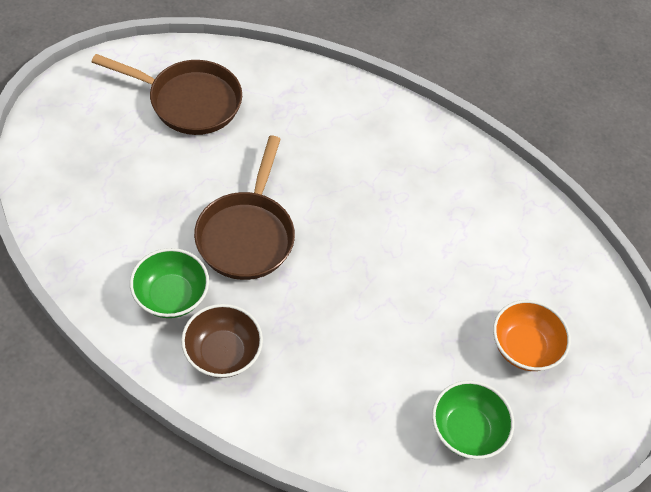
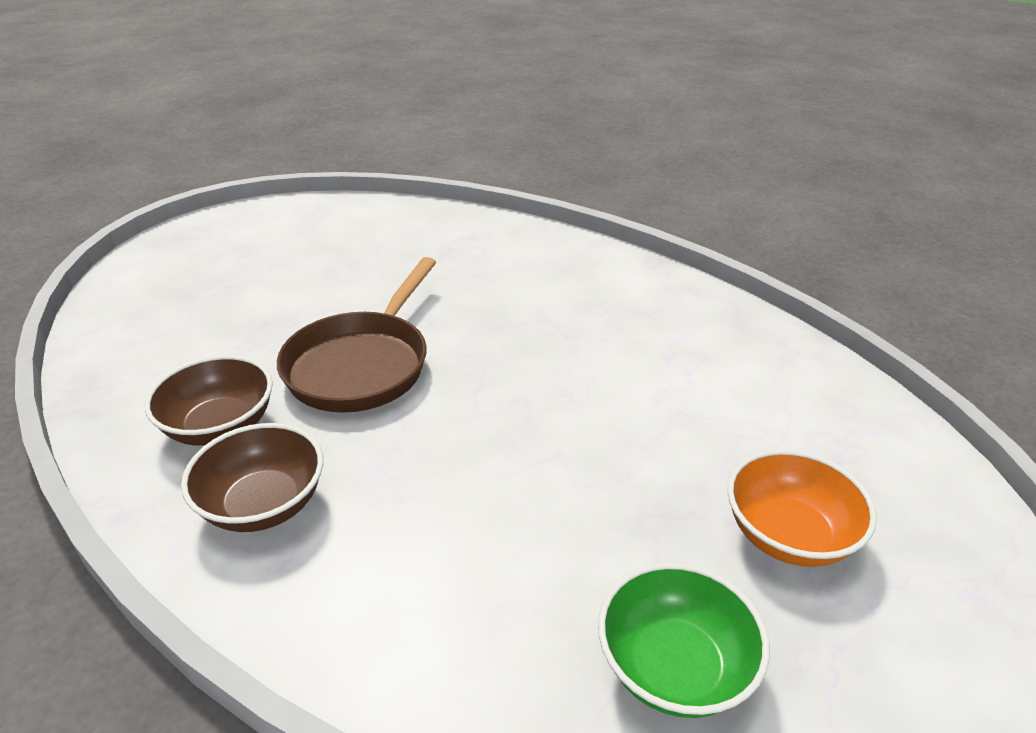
camera: 15 degrees right, 20 degrees down
(171, 296) = (220, 426): green bowl -> brown bowl
(189, 101) = (340, 241): brown pan -> none

